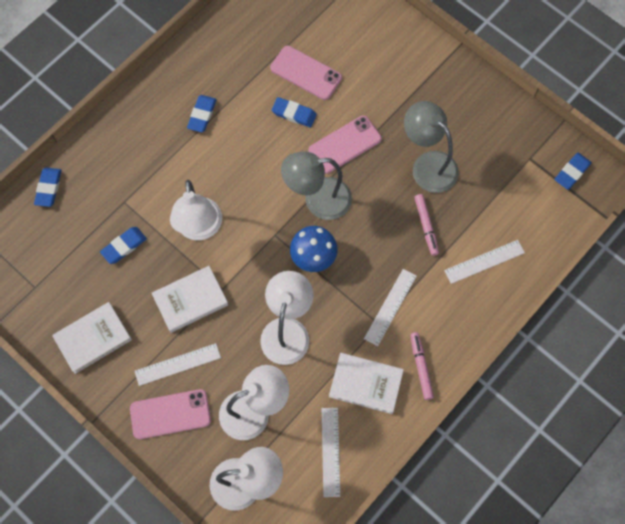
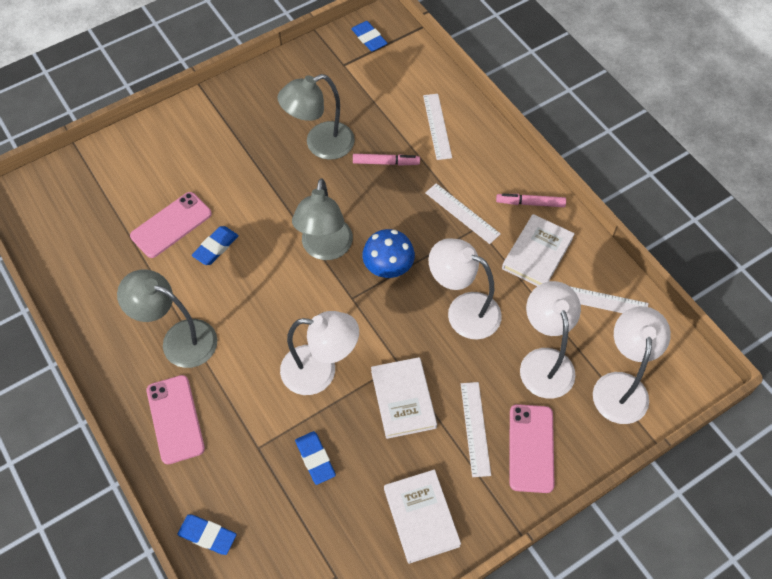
camera: 75 degrees left, 10 degrees down
(202, 115) = (179, 339): blue eraser -> grey lamp
(344, 145) = (271, 209): pink phone -> pink phone (175, 419)

